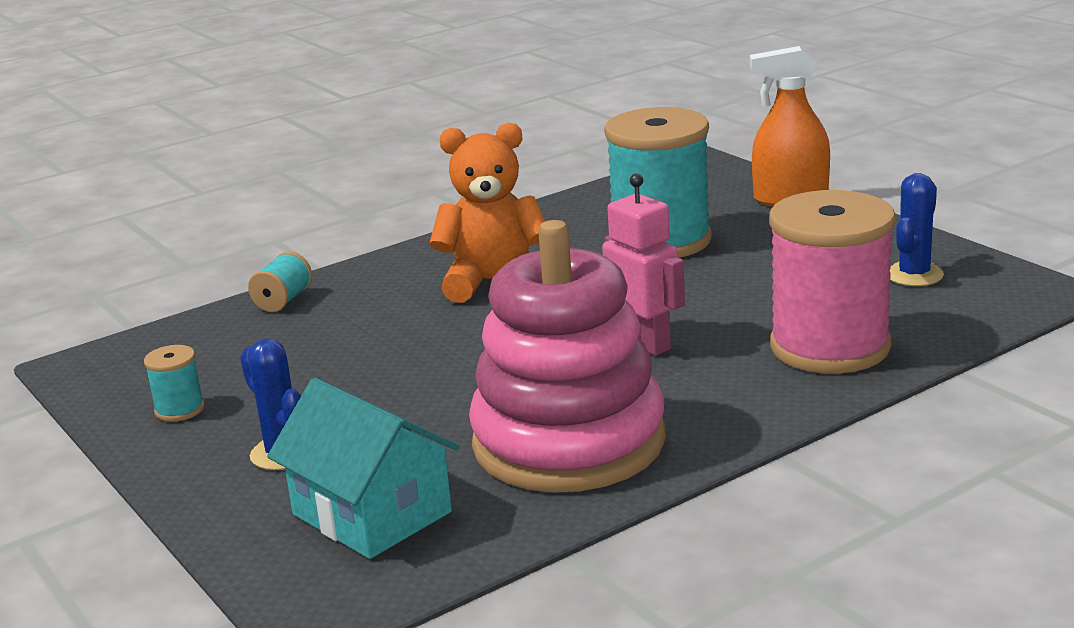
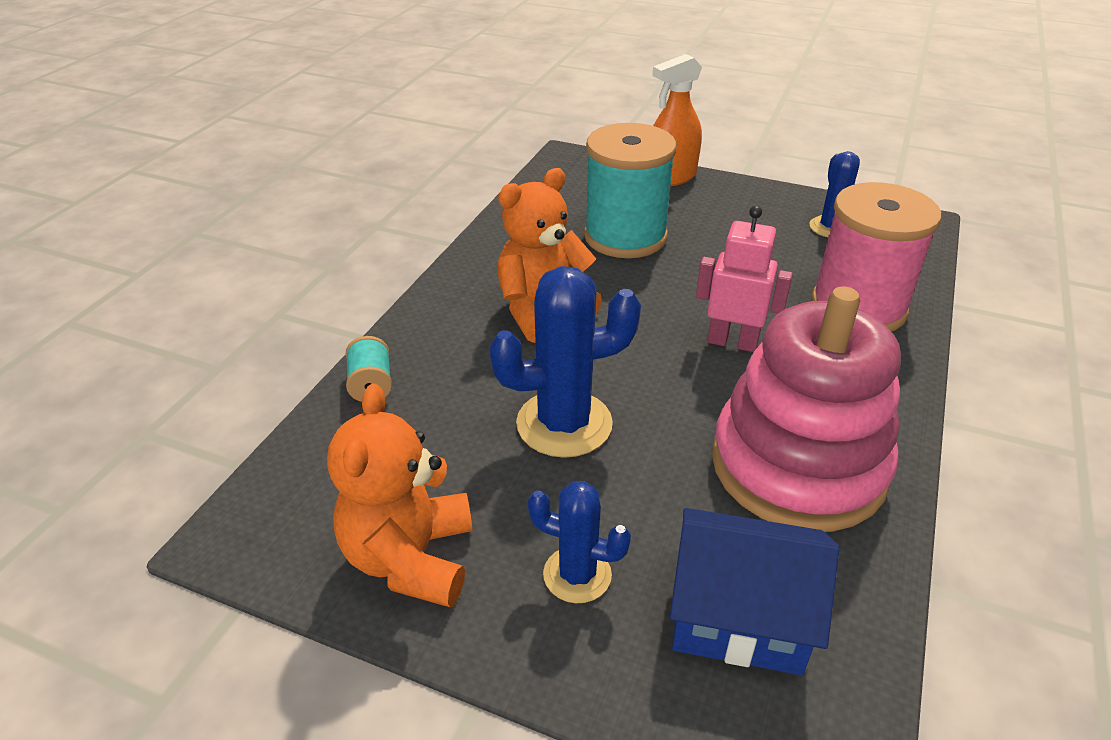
camera: 35 degrees left, 15 degrees up
(179, 409) = (410, 558): turquoise spool -> orange teddy bear
(371, 513) = (739, 616): turquoise house -> blue house
(402, 362) = (564, 424): none -> blue cactus

